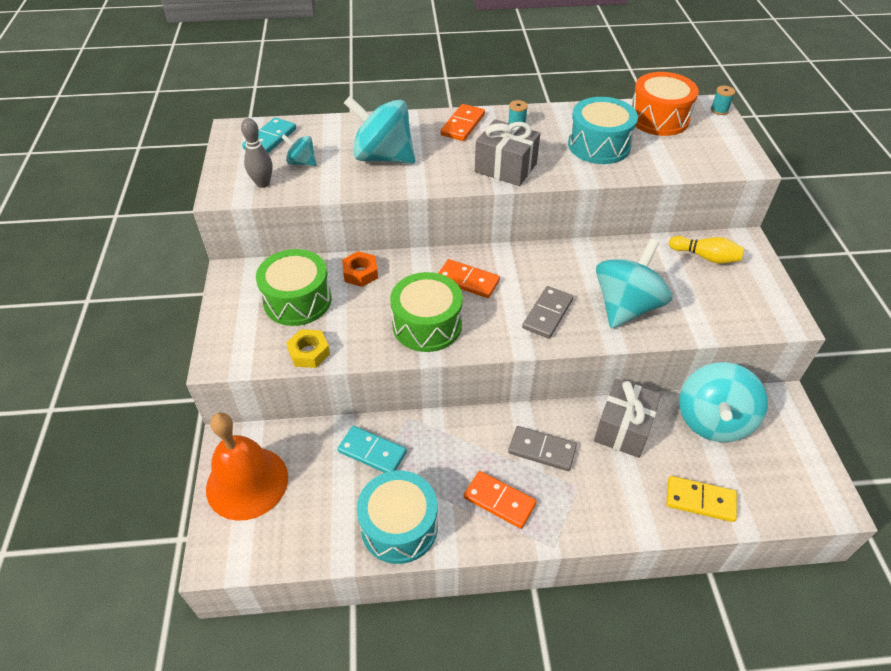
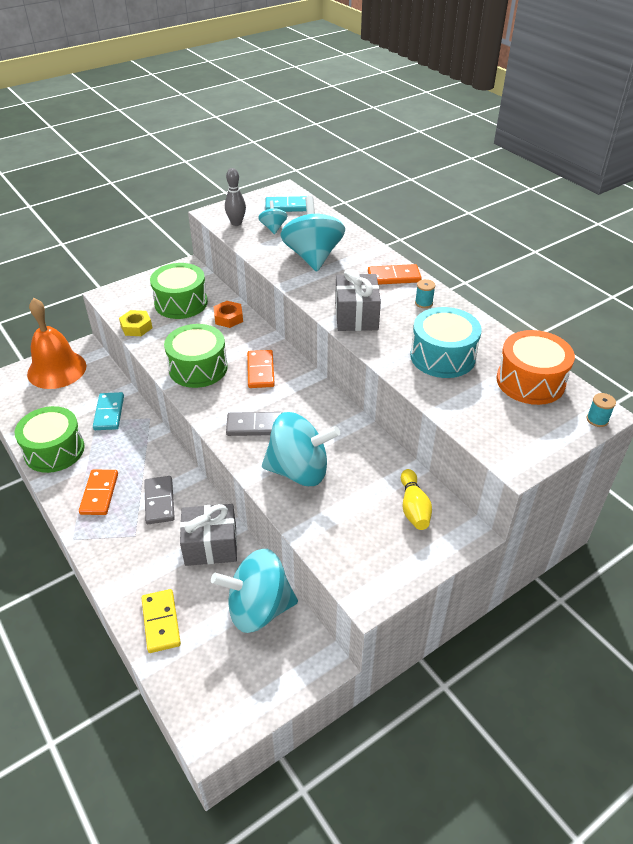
camera: 60 degrees right, 5 degrees down
(399, 526) = (54, 450): turquoise drum -> green drum

